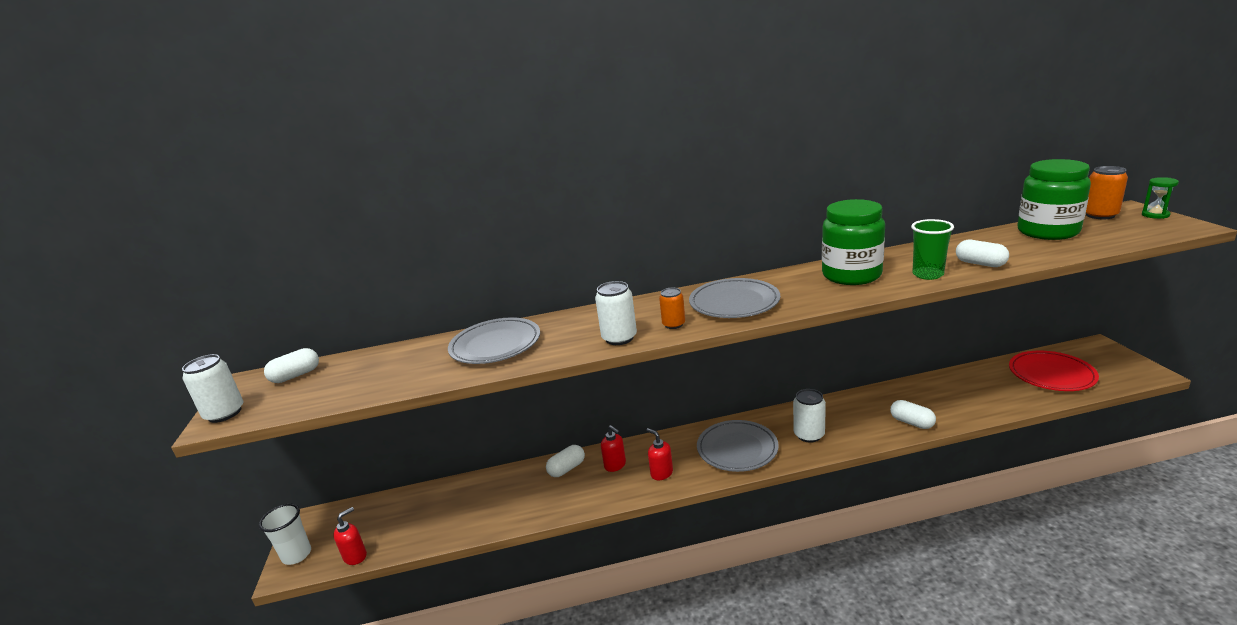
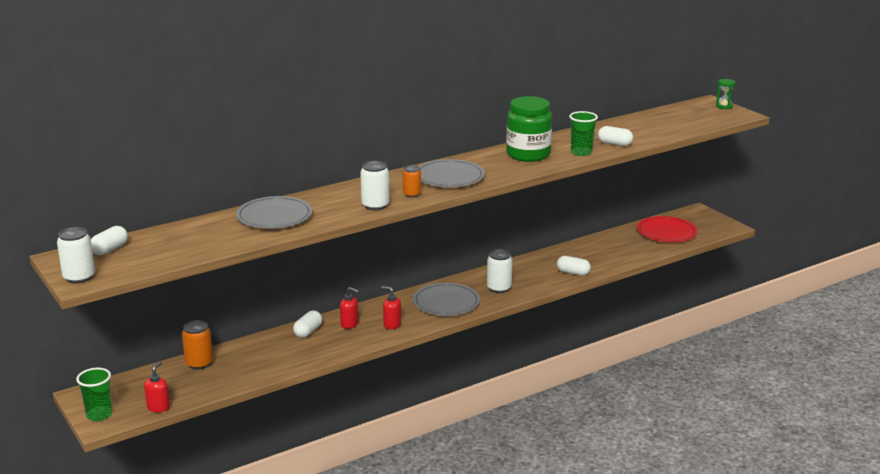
camera: 25 degrees left, 0 degrees up
(297, 555) = (99, 415): white cup -> green cup
(1048, 232) = (656, 119): green jar -> none
(1100, 215) = (690, 106): orange can -> orange can (199, 363)

